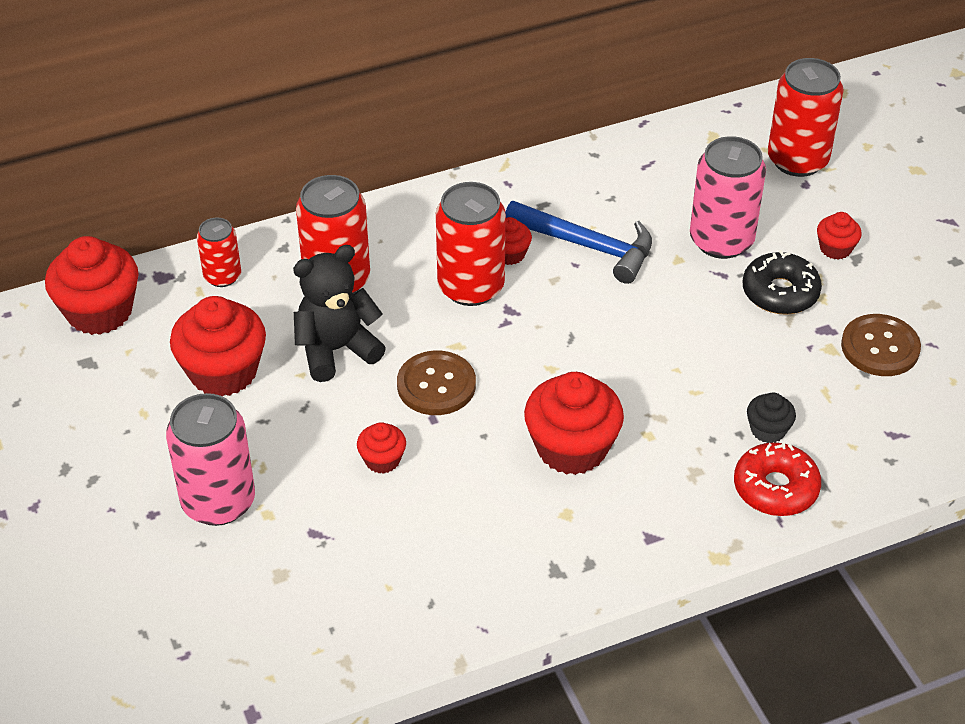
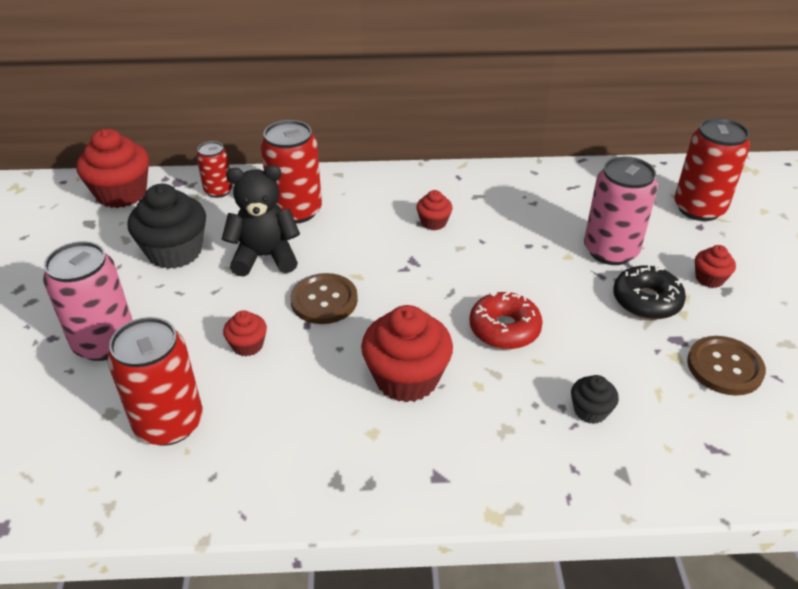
camera: 20 degrees right, 5 degrees down
(223, 372) = (175, 252): red cupcake -> black cupcake
(471, 287) = (391, 238): red can -> red can (169, 423)
(587, 246) = (498, 230): blue hammer -> none
(775, 488) = (576, 466): red donut -> red donut (504, 329)

